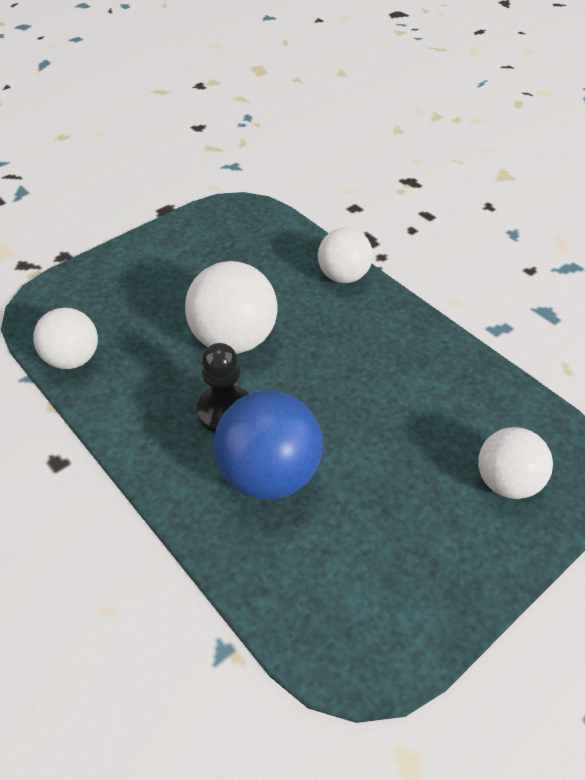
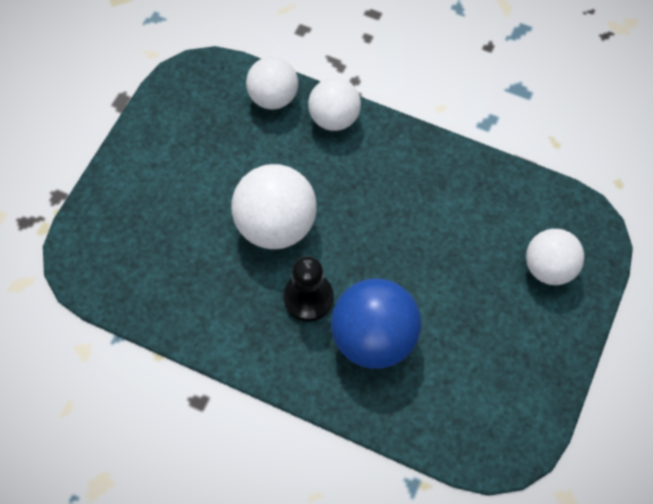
camera: 25 degrees left, 15 degrees up
(73, 359) = (147, 303): white ball -> white ball (273, 97)

